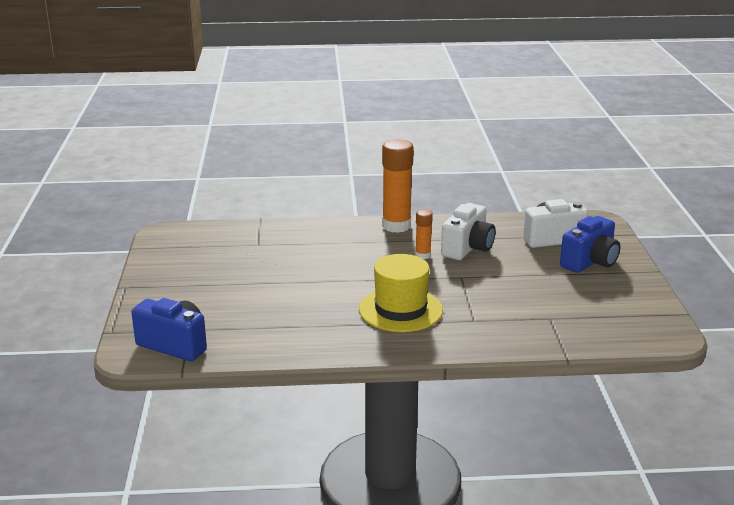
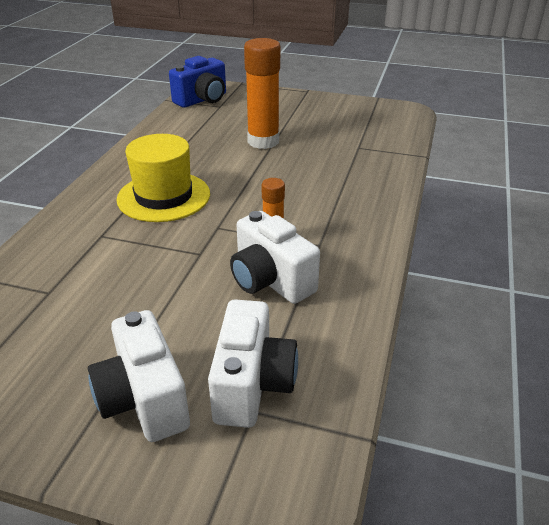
camera: 110 degrees right, 10 degrees up
(396, 226) = (368, 238): orange glue stick -> orange glue stick (263, 141)
(590, 262) = (144, 399): blue camera -> white camera

